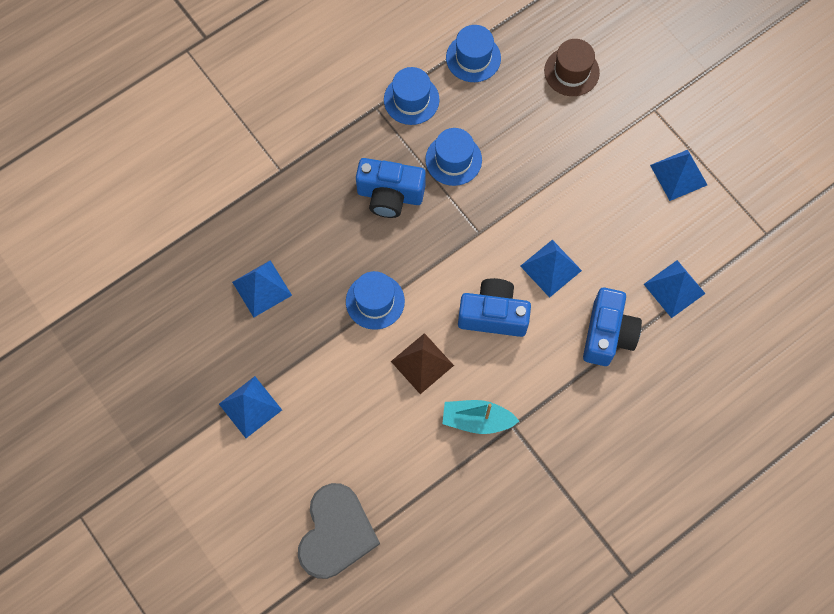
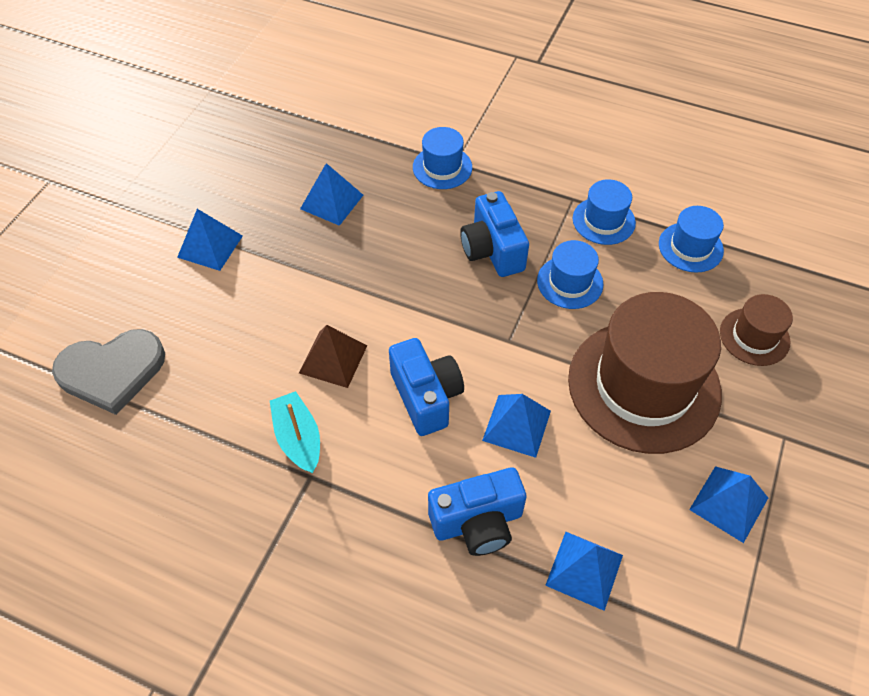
camera: 60 degrees right, 15 degrees down
(375, 301) = (374, 290): blue hat -> blue hat (442, 167)
(567, 167) = (644, 385): none -> brown hat

